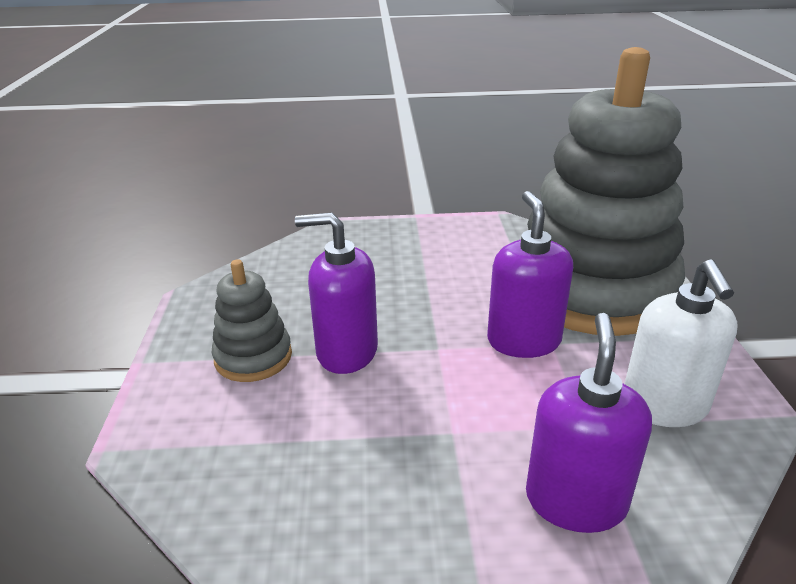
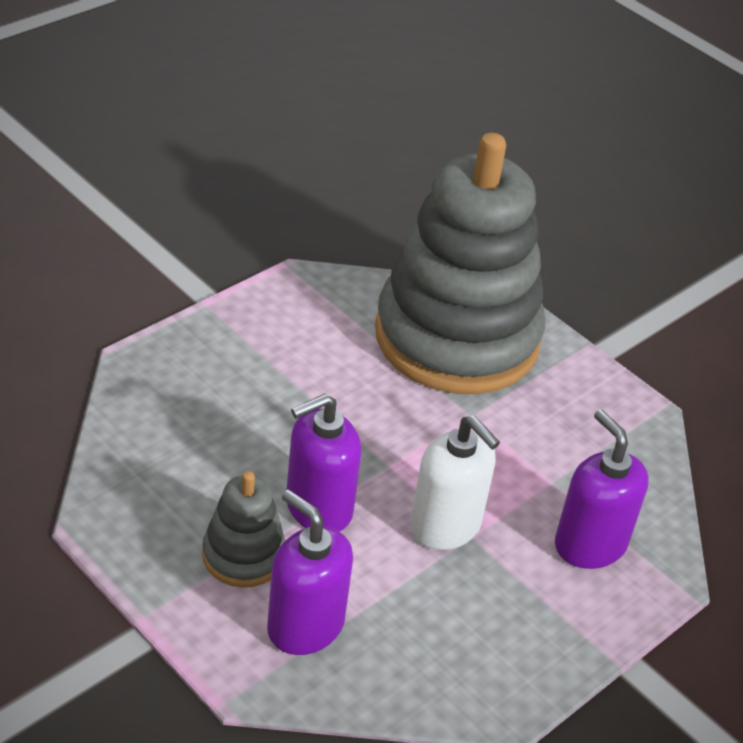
camera: 45 degrees left, 10 degrees up
(523, 341) = (448, 423): purple soap dispenser -> purple soap dispenser (305, 626)
(664, 406) = (590, 437): white soap dispenser -> white soap dispenser (446, 526)

